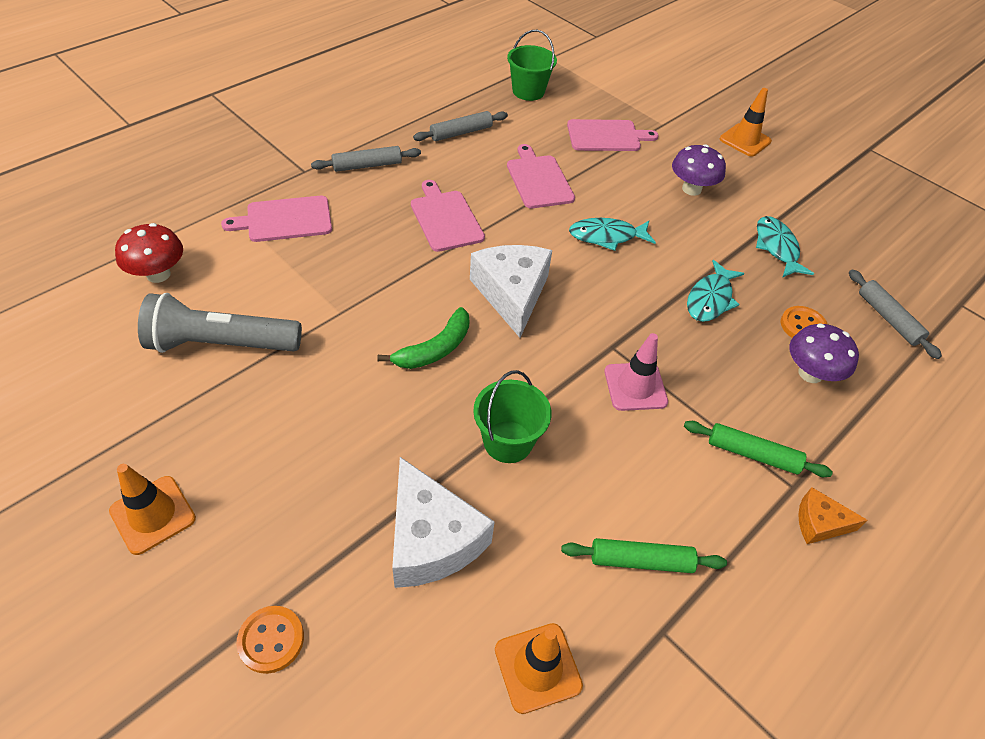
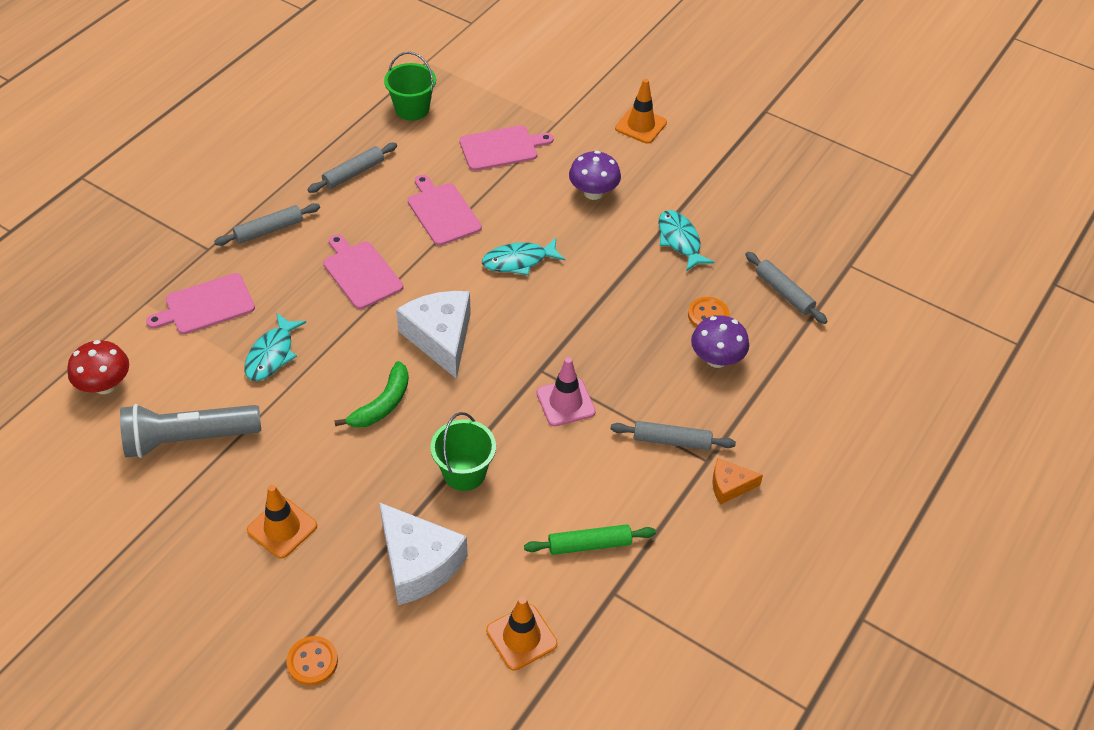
camera: 10 degrees left, 0 degrees up
(153, 515) = (184, 592): orange traffic cone -> orange traffic cone (282, 528)
(710, 299) = (622, 306): turquoise fish -> turquoise fish (272, 354)
(752, 454) = (671, 441): green rolling pin -> grey rolling pin

